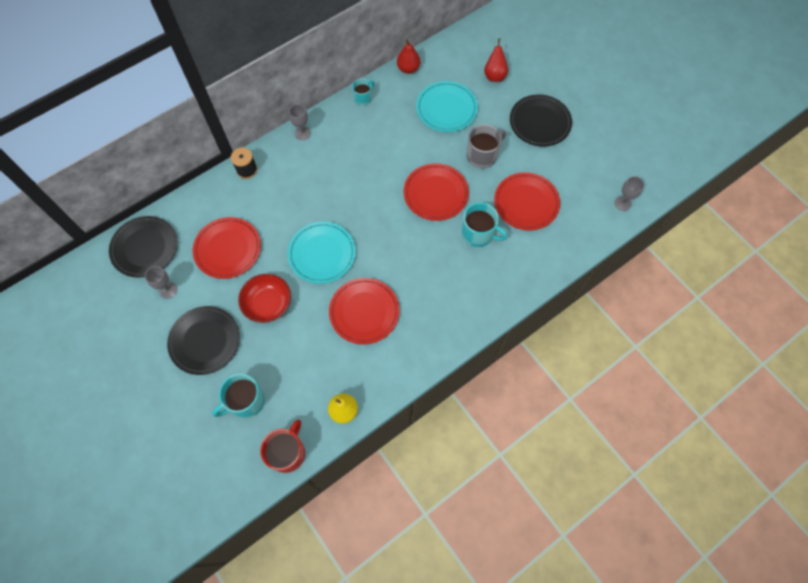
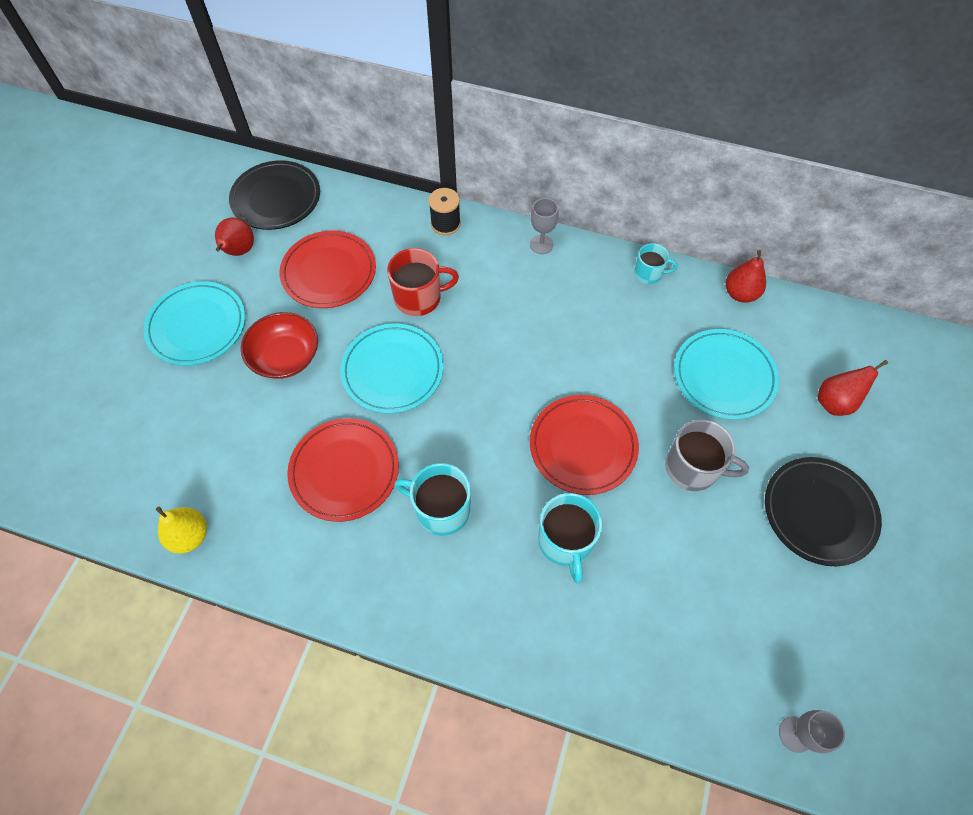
camera: 55 degrees right, 5 degrees down
(168, 290) = (239, 251): grey goblet -> red pear
(205, 341) = (197, 326): black plate -> turquoise plate
(245, 401) = (143, 417): turquoise mug -> turquoise mug (441, 509)
(288, 452) = (99, 506): red mug -> red mug (419, 298)
(526, 203) = (669, 578): red plate -> none

